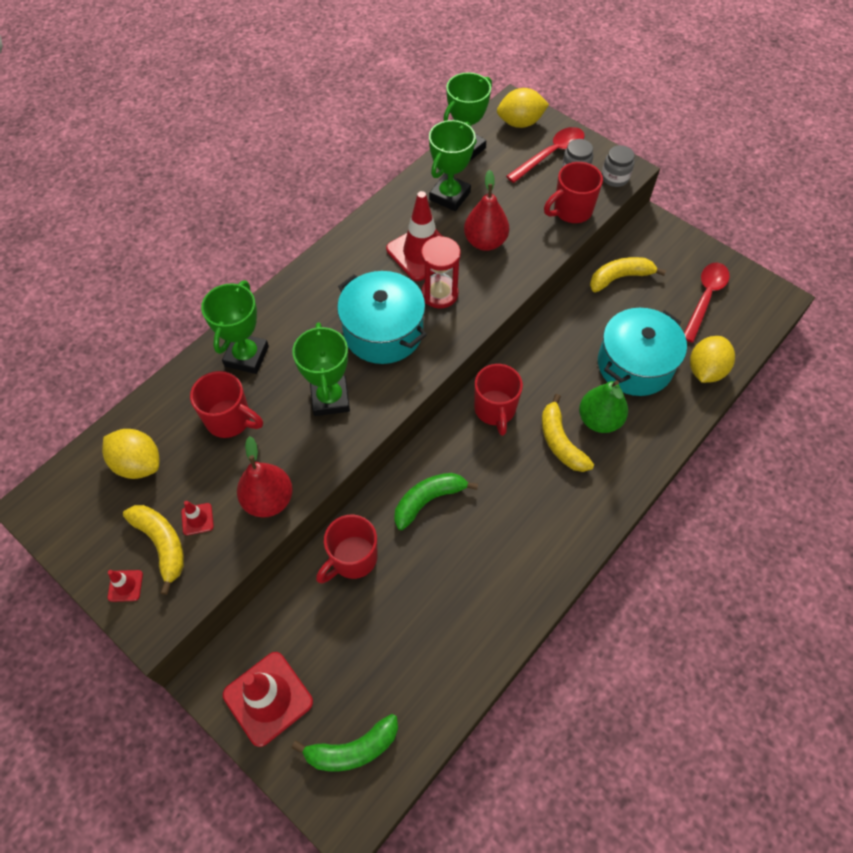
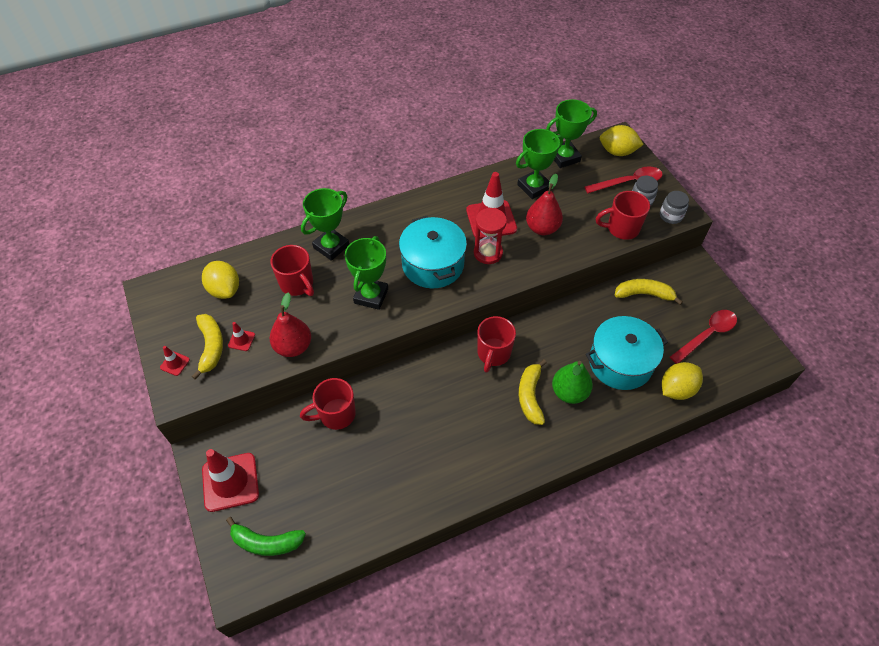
camera: 25 degrees right, 5 degrees down
(428, 500) = (410, 397): green banana -> none

